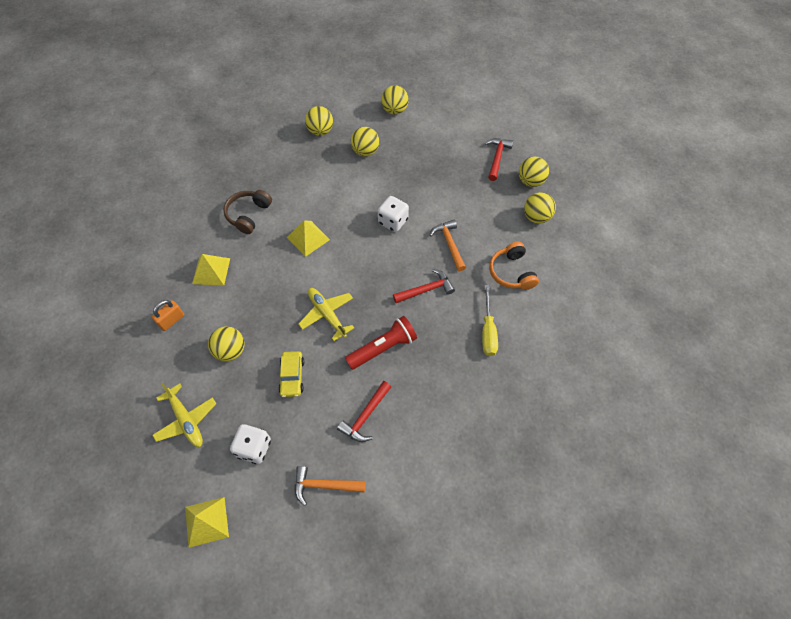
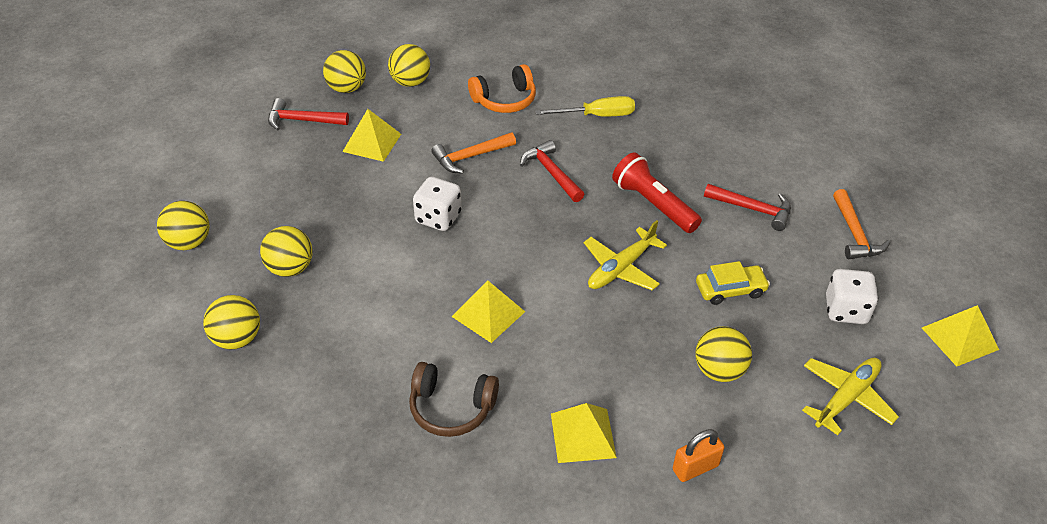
camera: 100 degrees left, 15 degrees down
(171, 320) = (695, 467): orange padlock -> orange padlock turned 60 degrees counterclockwise
(471, 192) = (372, 142): none -> yellow pyramid

